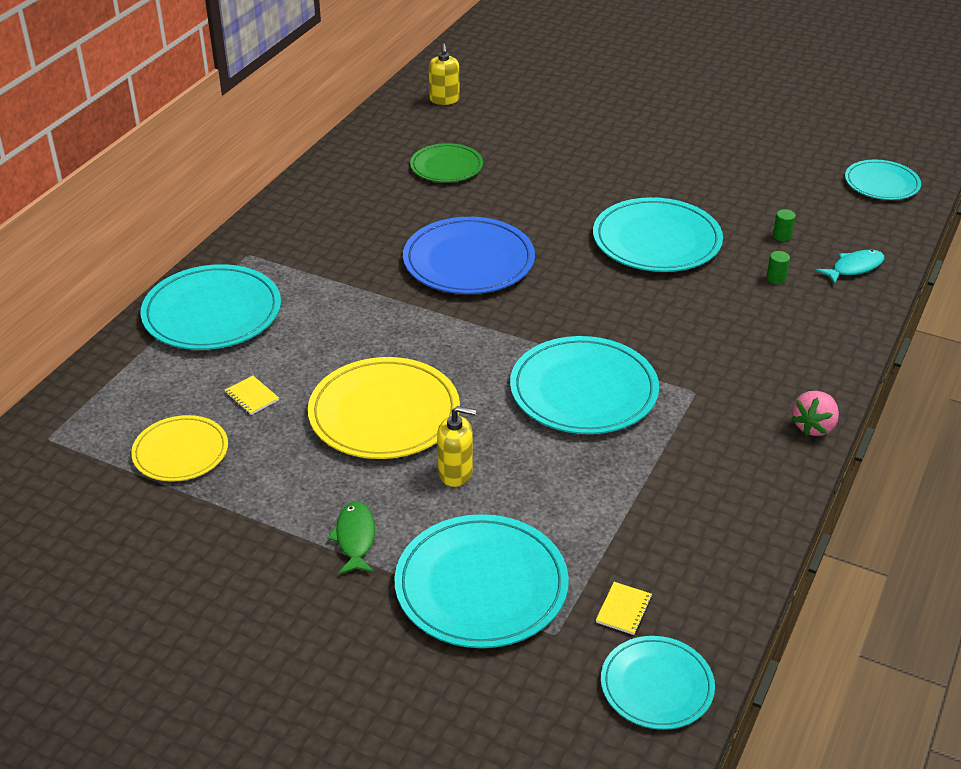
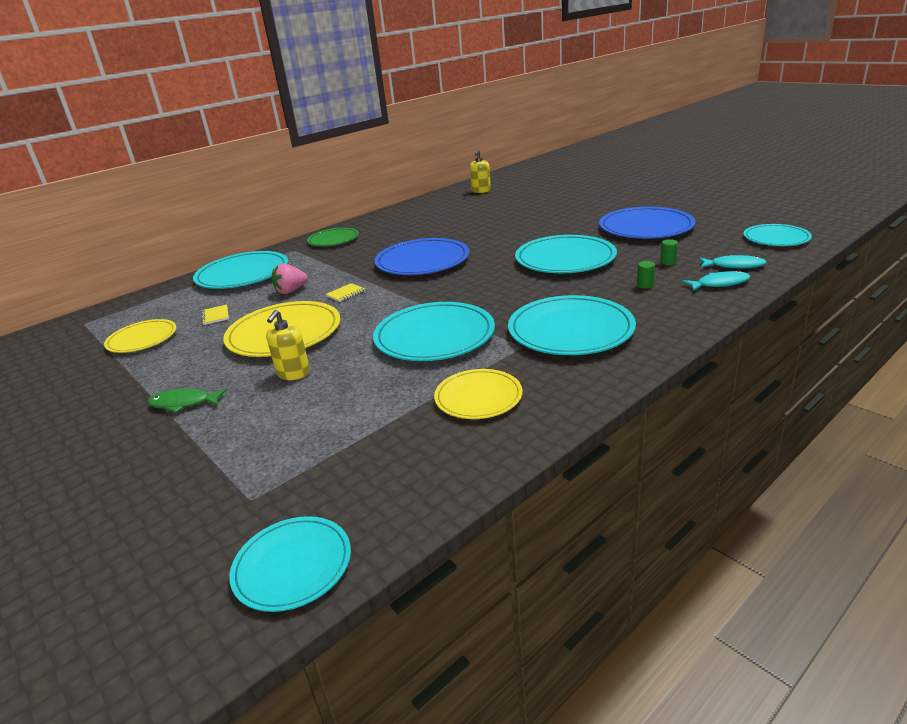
camera: 25 degrees right, 10 degrees down
(355, 538) = (184, 403): green fish -> green fish turned 105 degrees counterclockwise
(446, 166) = (453, 218): green plate -> green plate (333, 239)
(455, 473) = (293, 374): yellow soap dispenser -> yellow soap dispenser turned 75 degrees clockwise
(481, 585) = (233, 450): turquoise plate -> turquoise plate (570, 330)
(623, 610) = (324, 492): yellow notebook -> yellow notebook (345, 293)
(695, 469) = (478, 397): none -> yellow plate
(723, 172) = (646, 227): none -> blue plate
(813, 427) = (609, 382): pink strawberry -> pink strawberry (291, 291)
(856, 236) = (734, 266): none -> turquoise fish

